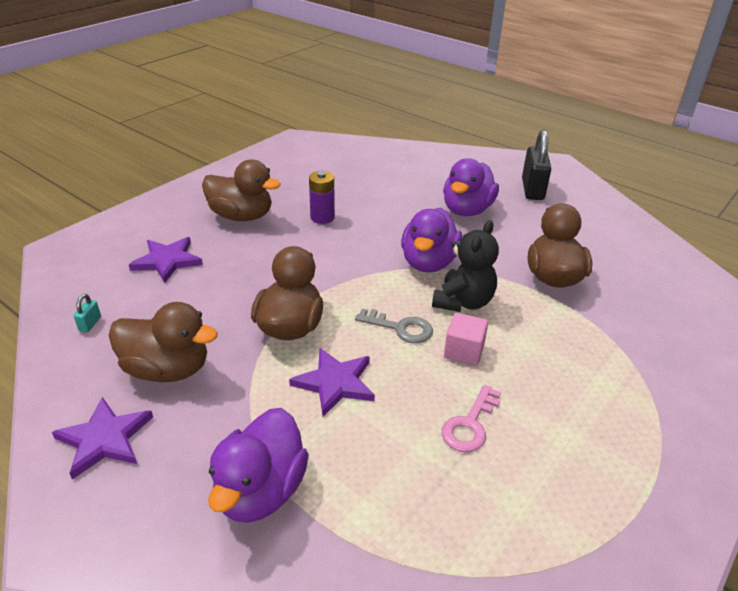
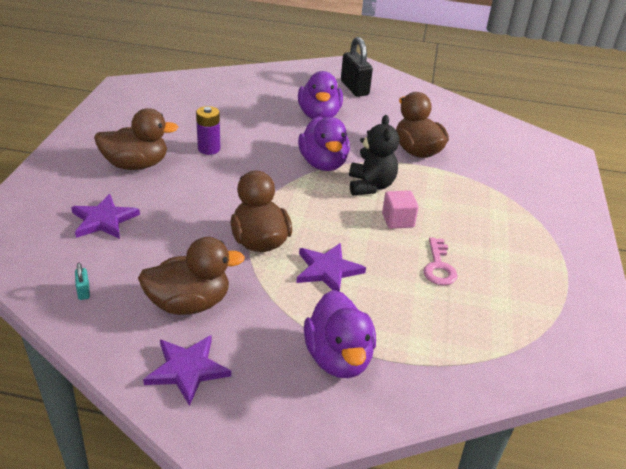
camera: 30 degrees left, 0 degrees up
(400, 328) = (341, 217): grey key -> none

